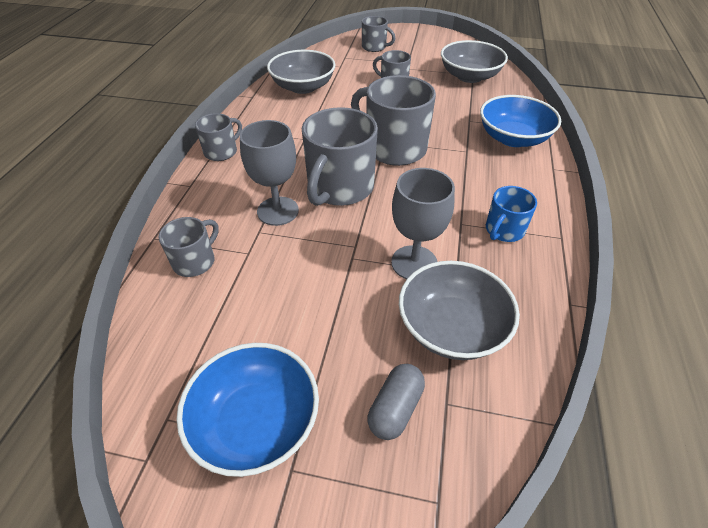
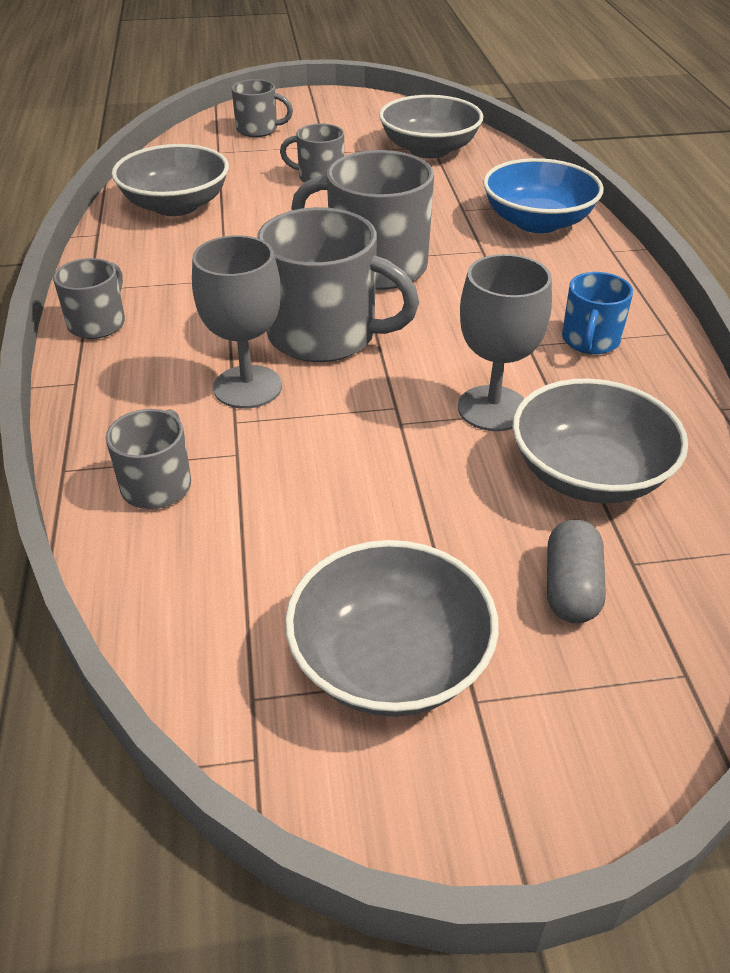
camera: 20 degrees left, 5 degrees down
(256, 422) = (390, 661): blue bowl -> grey bowl
(339, 188) = (325, 335): grey mug -> grey mug turned 75 degrees counterclockwise

